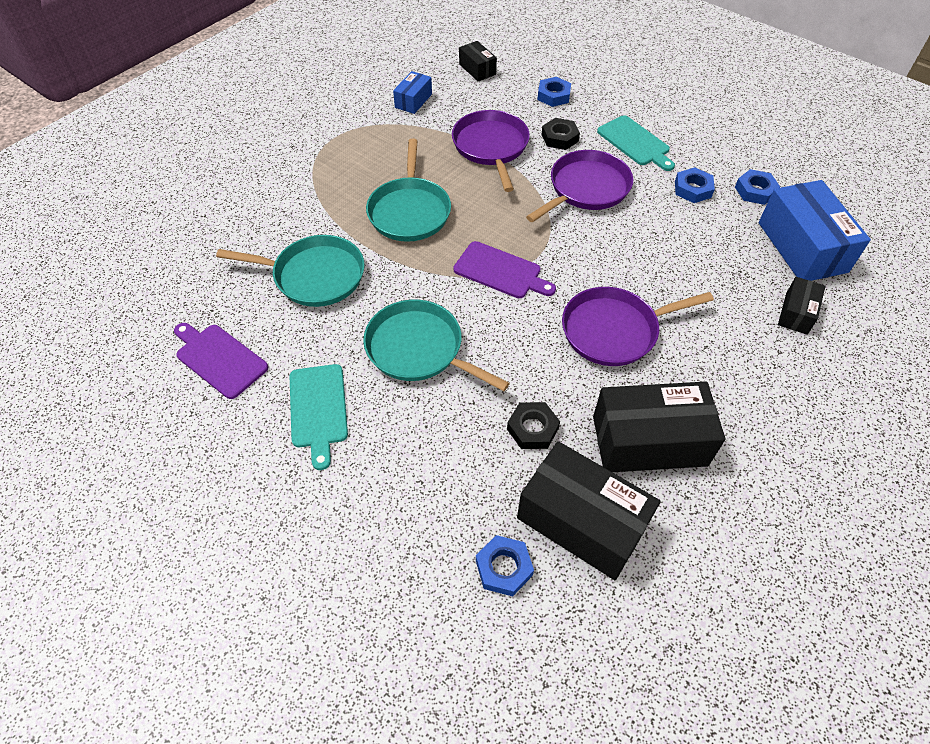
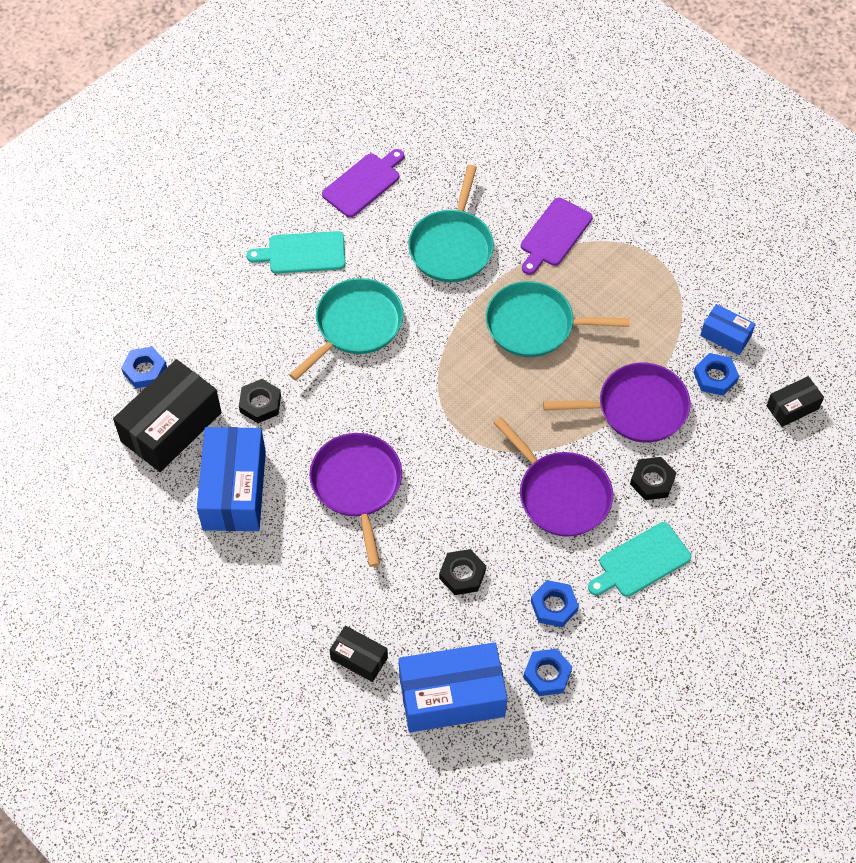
camera: 95 degrees right, 5 degrees up
(500, 271) = (442, 398): purple cutting board -> purple cutting board (554, 235)
(553, 96) = (736, 486): blue nut -> blue nut (715, 377)
(649, 440) = (234, 490): black box -> blue box
(684, 247) = (462, 574): none -> black nut

